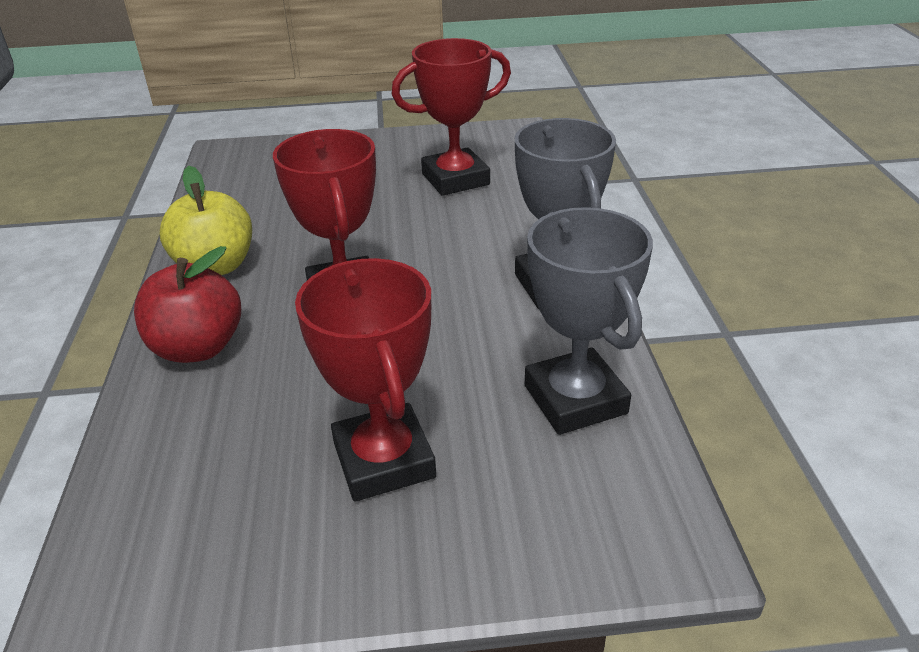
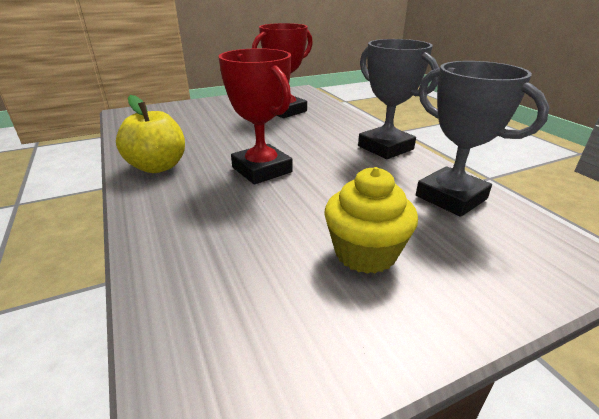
camera: 20 degrees left, 5 degrees down
(198, 347) = (174, 212): red apple -> none
(384, 460) = (365, 253): red trophy -> yellow cupcake

